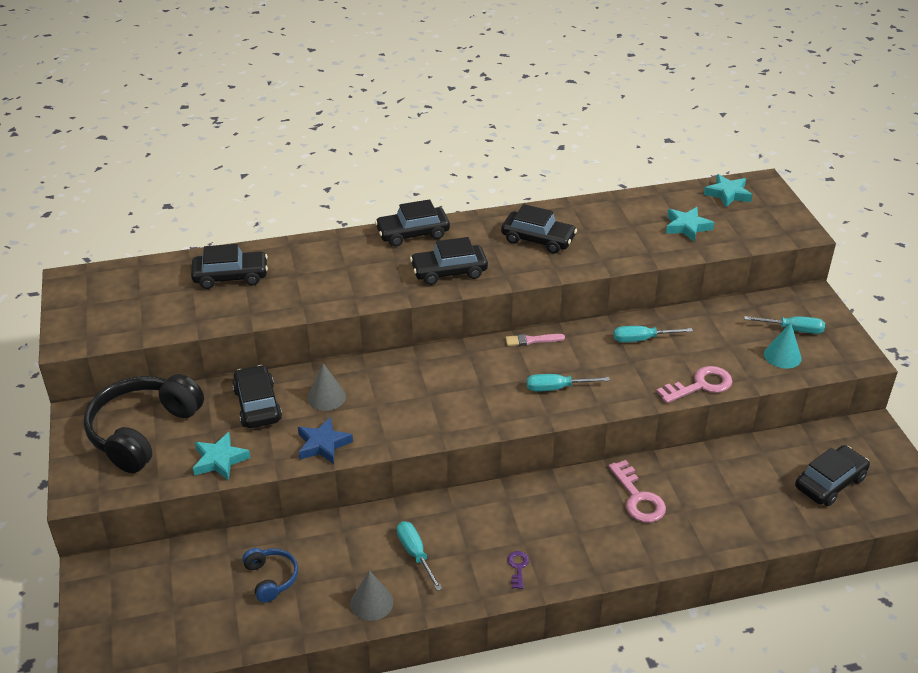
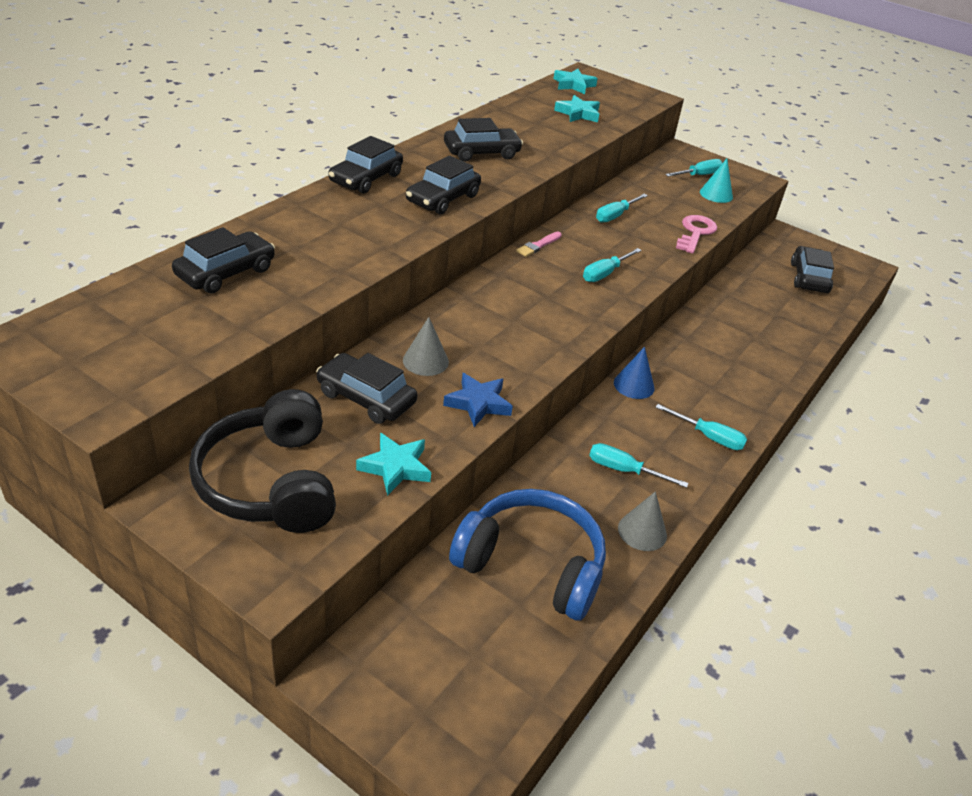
camera: 45 degrees left, 0 degrees up
(271, 578) = (531, 565): blue headphones -> blue headphones, size x2.06
(511, 496) = (634, 385): none -> blue cone
(518, 567) = (709, 437): purple key -> turquoise screwdriver
(638, 498) = (718, 343): pink key -> none

